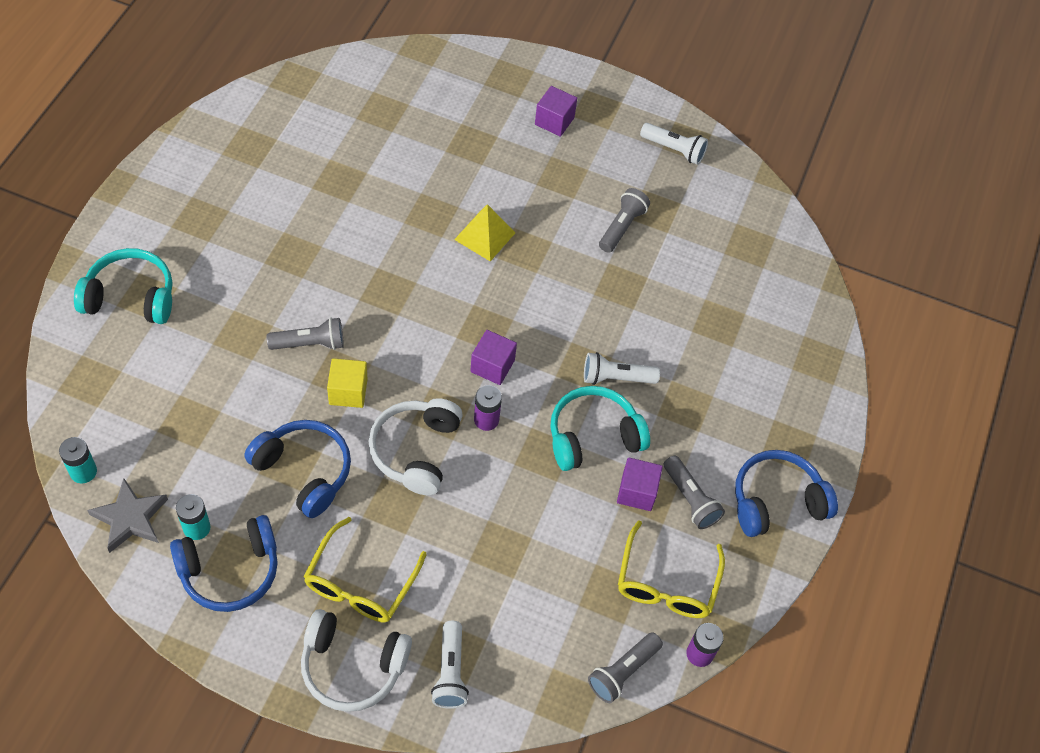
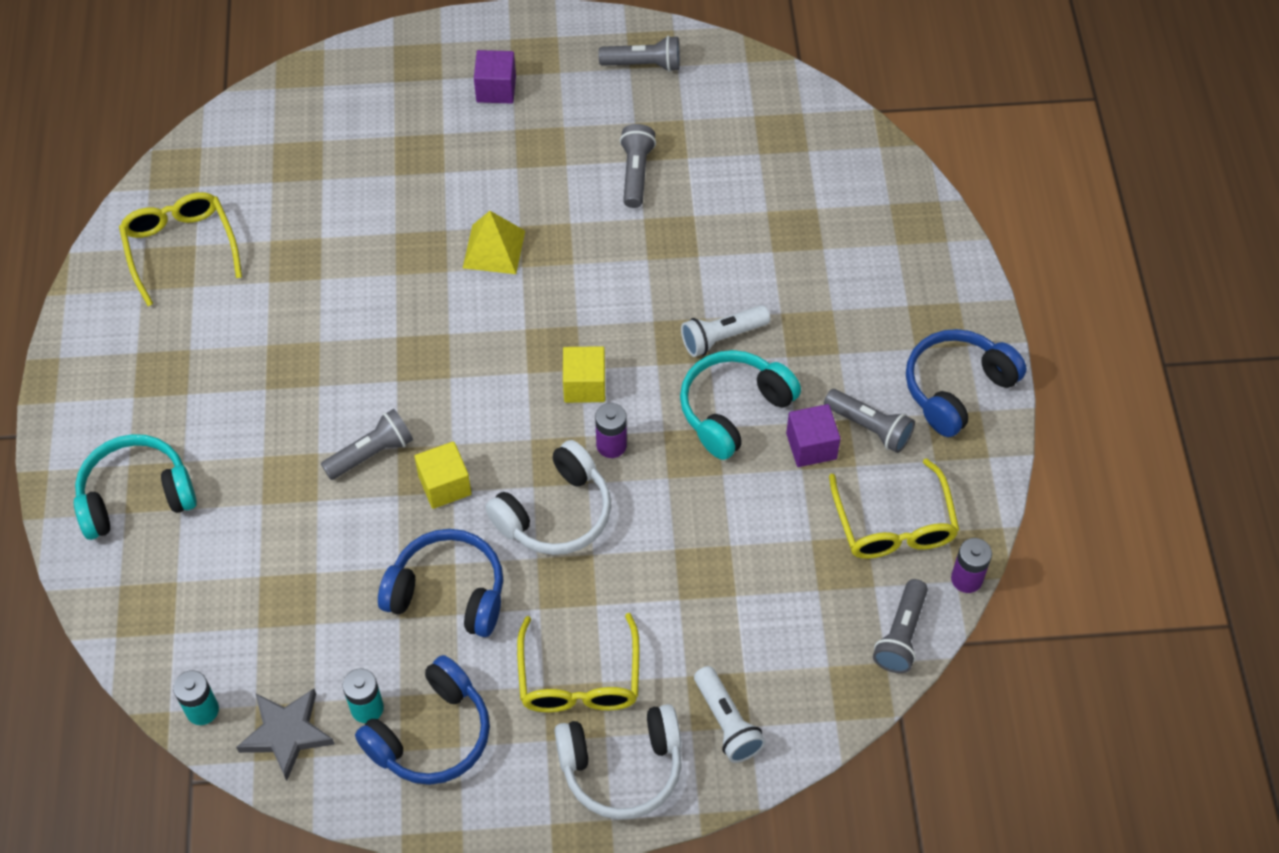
camera: 20 degrees left, 0 degrees up
(265, 136) = (180, 247): none -> yellow glasses
(416, 451) = (555, 513): white headphones -> white headphones turned 120 degrees counterclockwise
(492, 366) = (584, 385): purple cube -> yellow cube
(674, 149) = (643, 64): white flashlight -> grey flashlight

